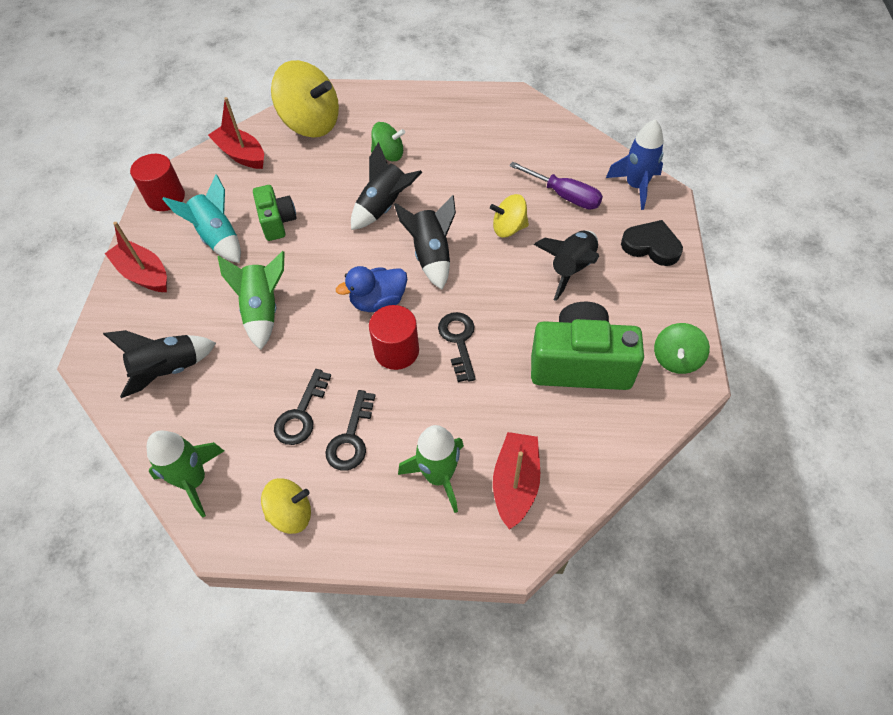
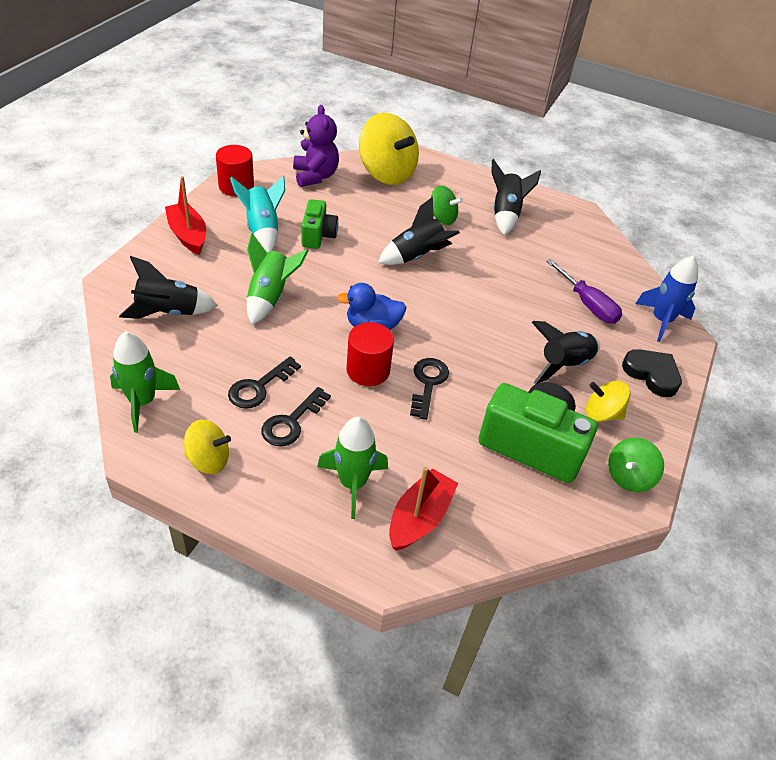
camera: 15 degrees right, 10 degrees down
(241, 154) = (315, 176): red boat -> purple teddy bear
(431, 255) = (439, 308): black rocket -> black rocket (505, 214)
(508, 228) = (521, 312): yellow spinning top -> yellow spinning top (602, 414)

